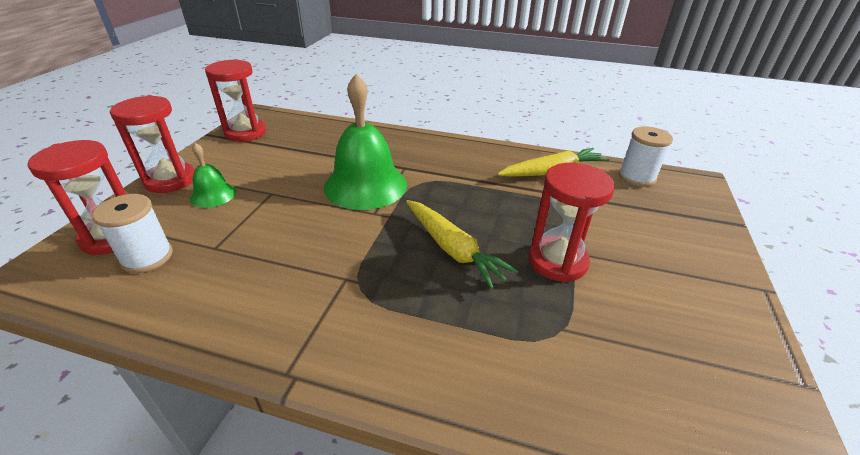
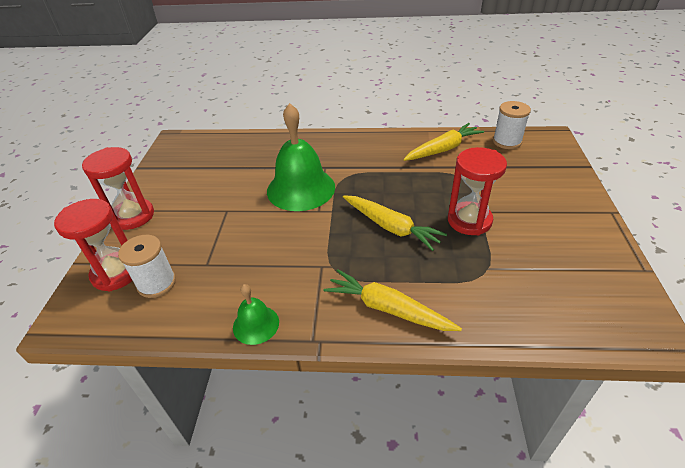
camera: 10 degrees left, 5 degrees up
(213, 195) = (178, 221): green bell -> green bell (256, 324)
(245, 133) = (172, 160): red hourglass -> none
(404, 353) = (388, 308): none -> yellow carrot

